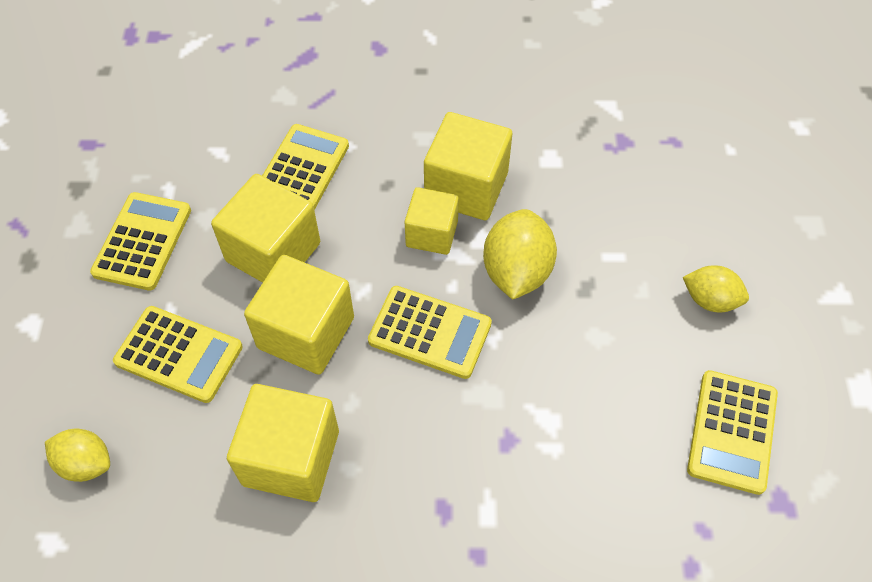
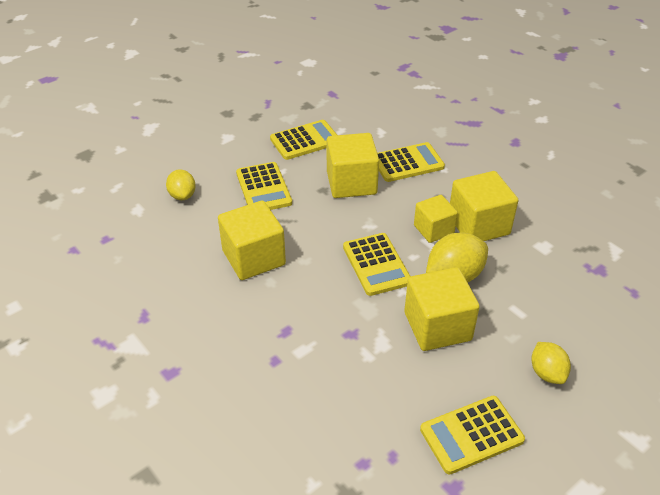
camera: 50 degrees right, 15 degrees down
(306, 333) = (323, 221): yellow cube -> yellow cube (437, 326)

